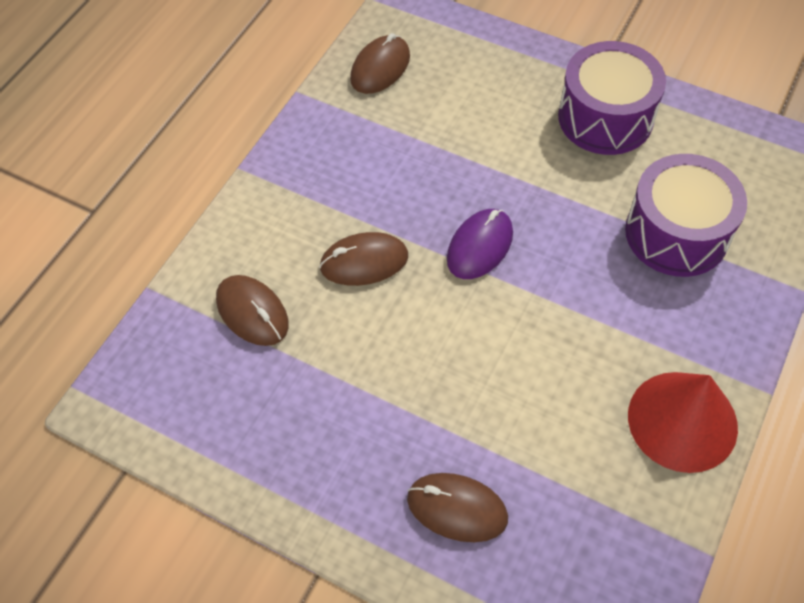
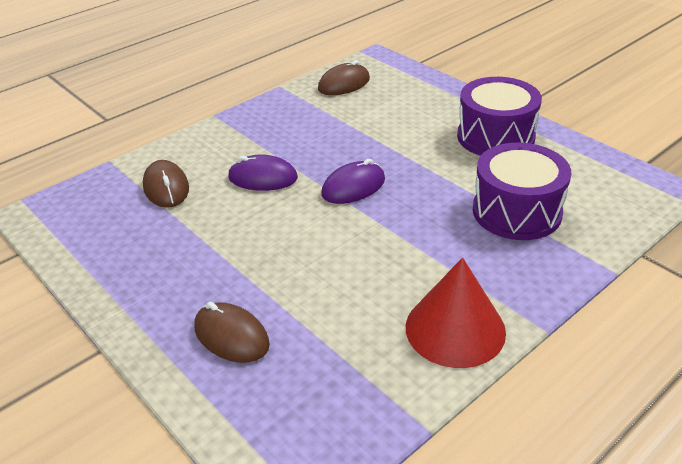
camera: 20 degrees right, 20 degrees down
(364, 262) = (263, 178): brown mouse -> purple mouse

